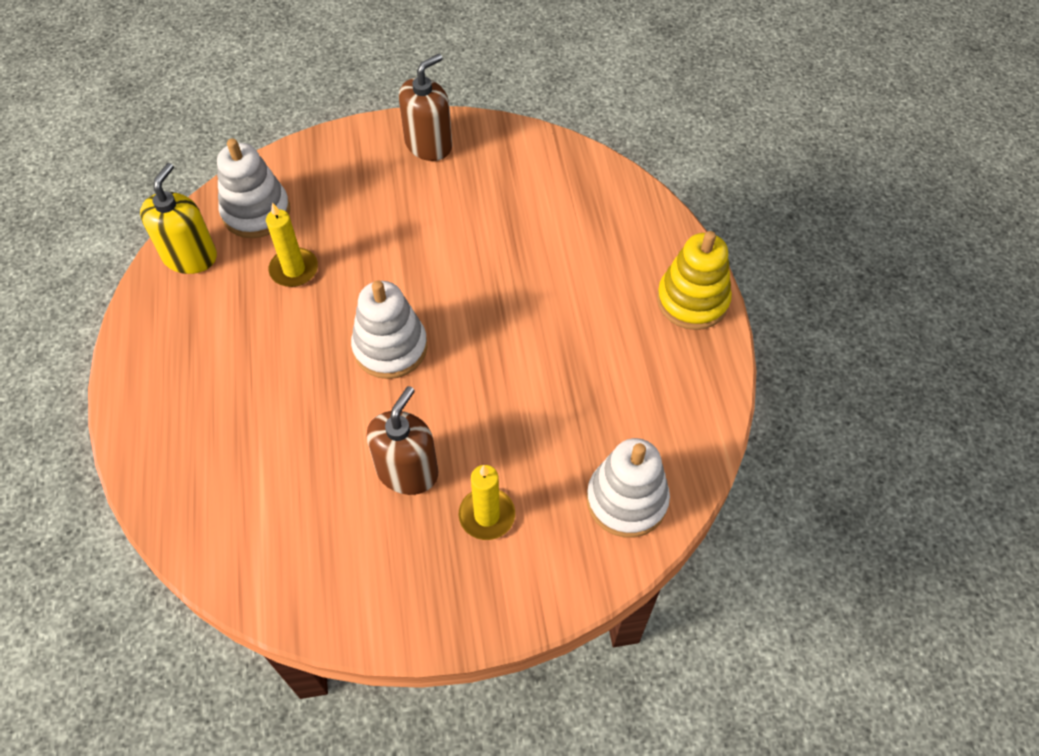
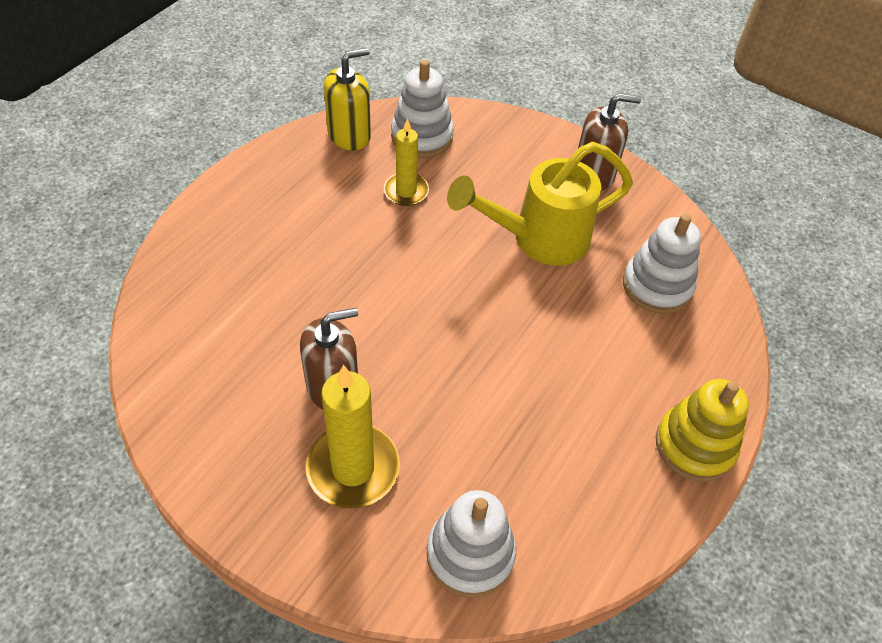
camera: 40 degrees right, 5 degrees down
(390, 347) = (414, 292): white stacking toy -> white stacking toy (657, 286)
(440, 230) = (538, 239): none -> yellow watering can
(487, 515) = (353, 468): yellow candle -> yellow candle, size x1.62

